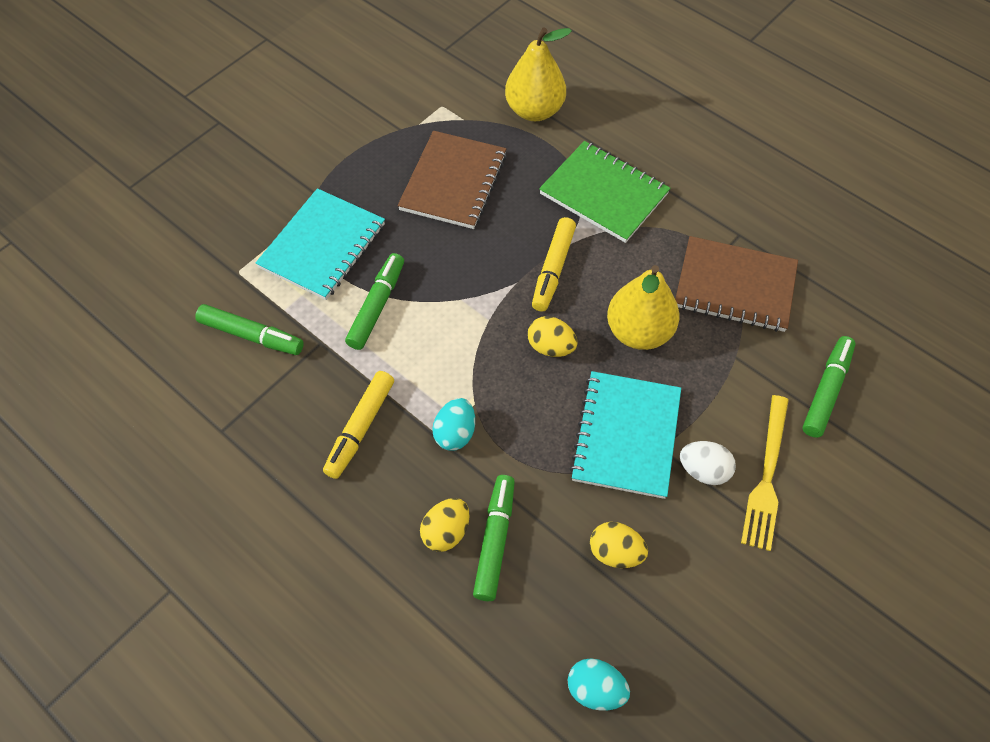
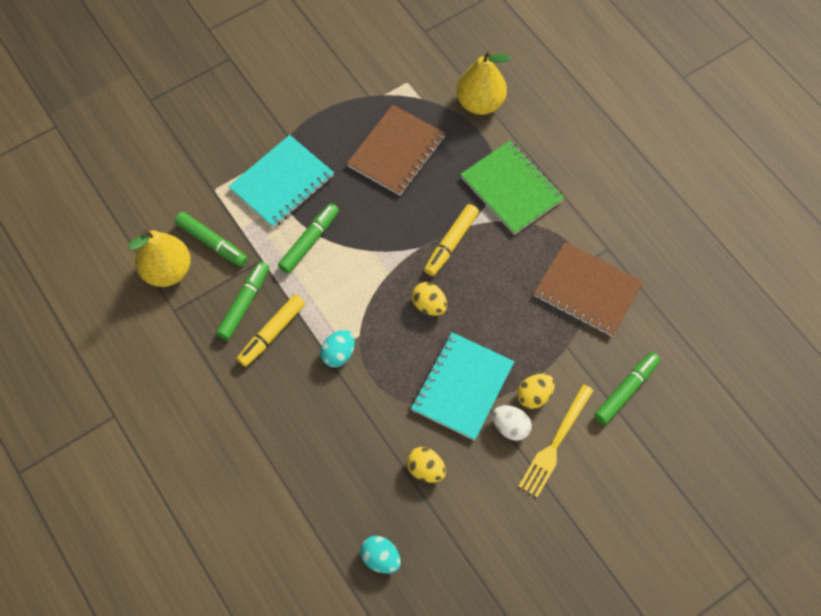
camera: 15 degrees right, 5 degrees up
(446, 532) = (311, 424): yellow egg -> yellow egg (534, 396)
(494, 541) = (343, 439): green marker -> green marker (244, 304)
(638, 332) = (499, 309): yellow pear -> yellow pear (167, 271)

